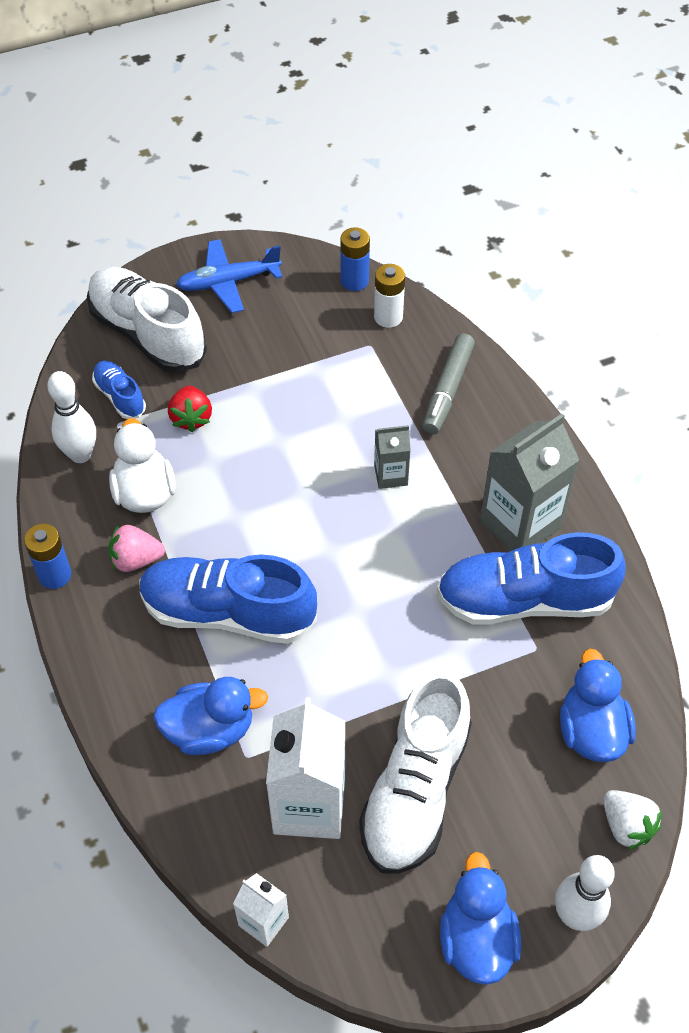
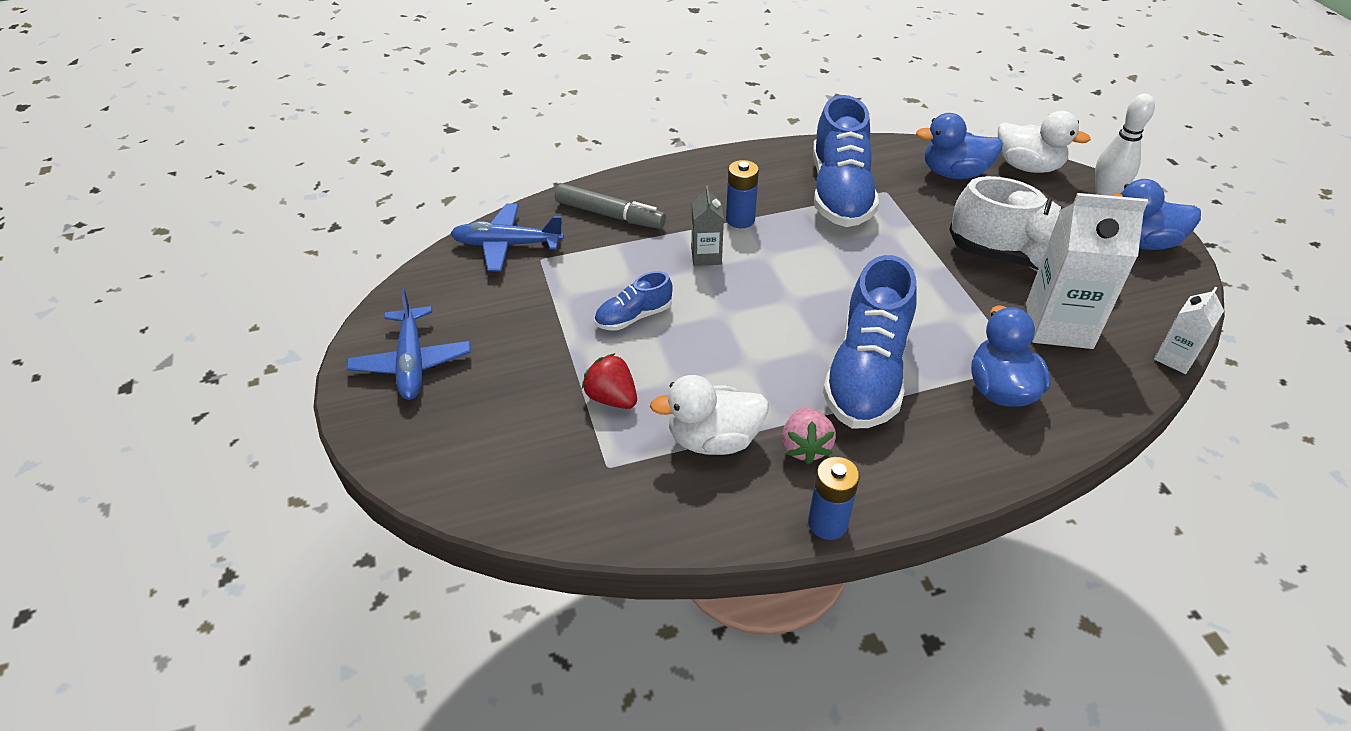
camera: 85 degrees left, 10 degrees down
(80, 455) = (651, 502): white bowling pin -> none
(120, 396) = (566, 464): blue shoe -> blue shoe (633, 317)
(147, 334) = (471, 437): white shoe -> none
(191, 418) = (612, 398): red strawberry -> red strawberry turned 135 degrees counterclockwise
(354, 281) = (448, 264): blue battery -> blue battery (740, 220)
(388, 317) = (507, 245): white battery -> blue plane
(520, 524) = (764, 188): grey carton -> none
(626, 826) = (1028, 166): white strawberry -> white duck

